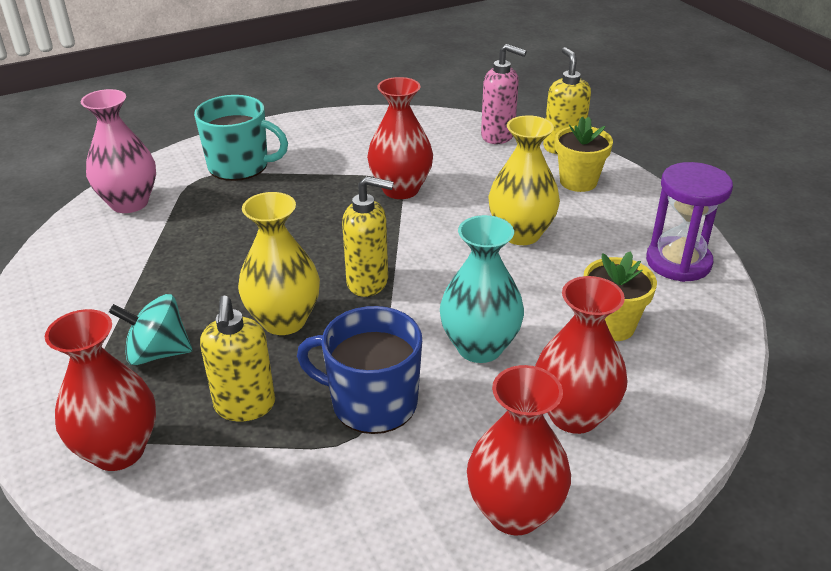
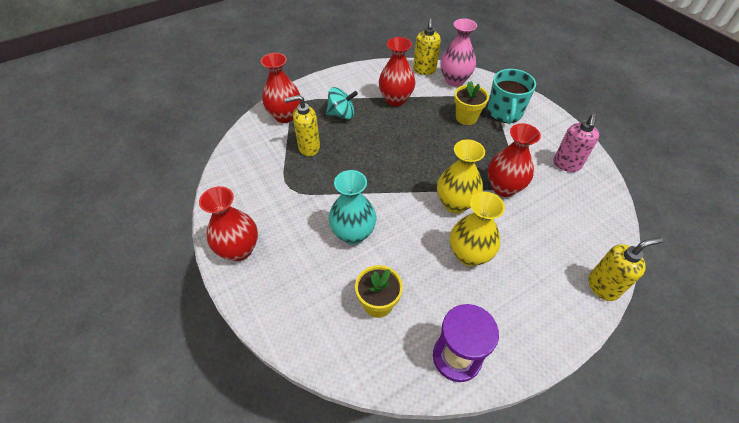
camera: 85 degrees right, 15 degrees up
(158, 353) = (342, 114): turquoise spinning top -> turquoise spinning top turned 90 degrees clockwise
(284, 320) = (367, 151): yellow vase -> yellow vase (455, 203)
(368, 282) = (403, 181): yellow soap dispenser -> yellow soap dispenser (424, 70)
(372, 402) = (310, 191): blue mug -> none
(498, 136) = (601, 241): pink soap dispenser -> pink soap dispenser (566, 164)
(574, 415) = (300, 278): red vase -> red vase (395, 100)
(578, 182) = (551, 295): yellow flower pot -> yellow flower pot (466, 117)

